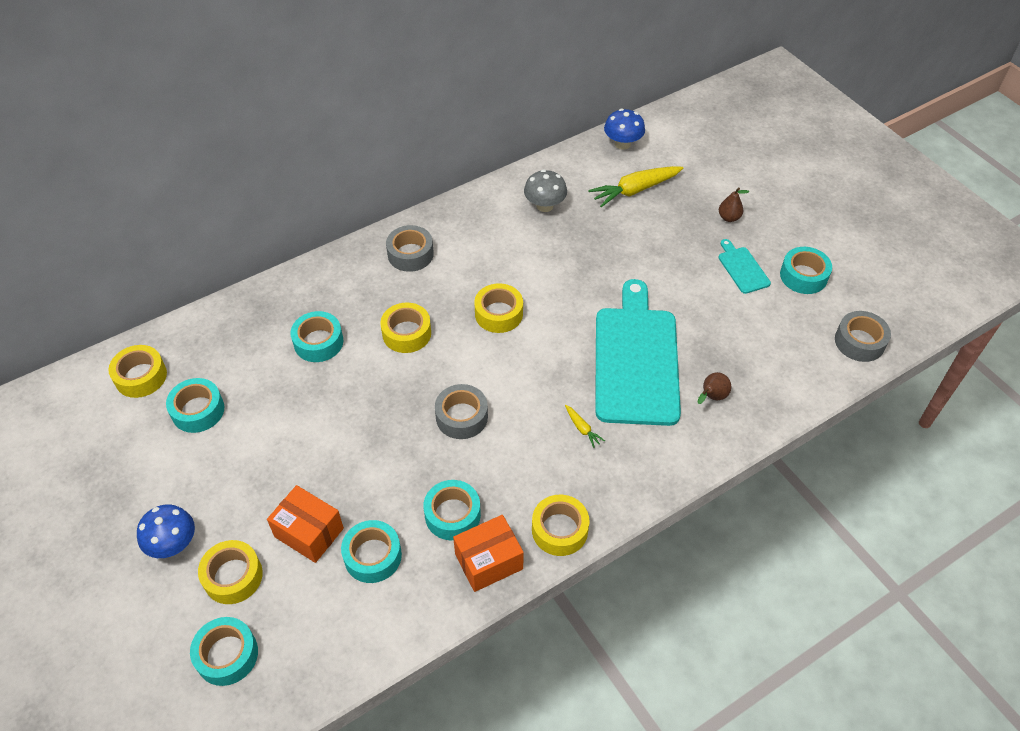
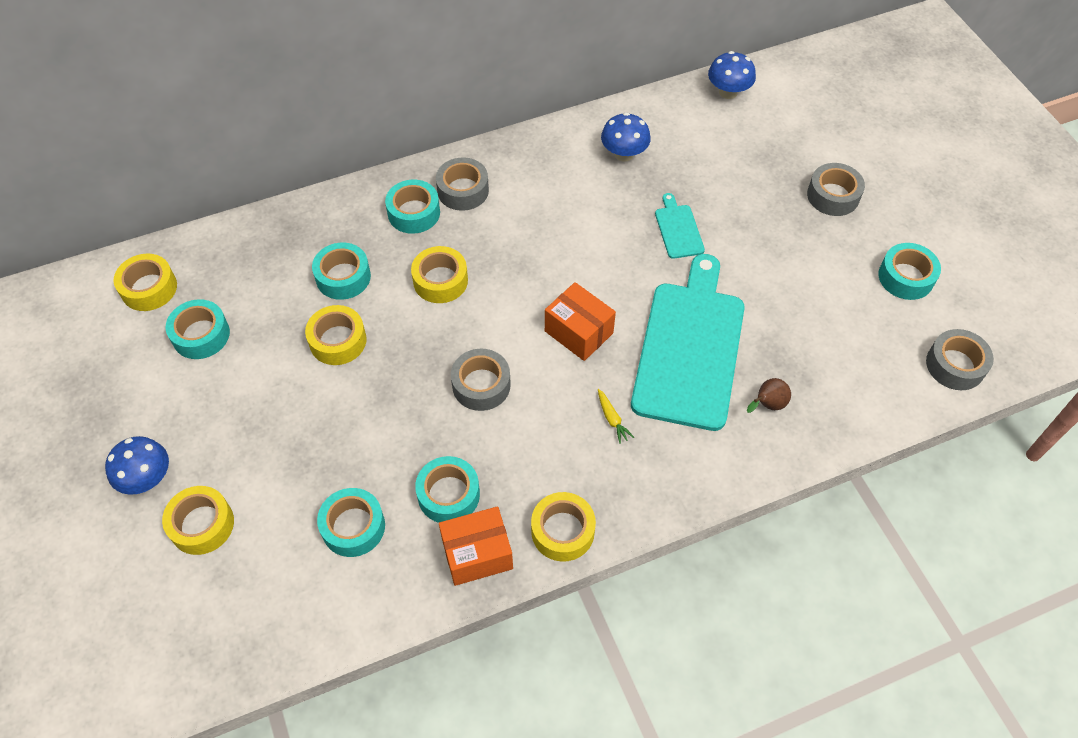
camera: 10 degrees right, 5 degrees up
(227, 655) = (179, 610): turquoise tape -> turquoise tape (414, 213)
(309, 532) = (291, 489): orange box -> orange box (578, 332)
(498, 314) = (546, 272): yellow tape -> yellow tape (338, 341)
(544, 206) = (624, 154): grey mushroom -> blue mushroom
(635, 190) = (731, 149): yellow carrot -> none
(729, 217) = (833, 196): brown pear -> grey tape
(742, 268) = (835, 258): turquoise cutting board -> turquoise cutting board (678, 229)

